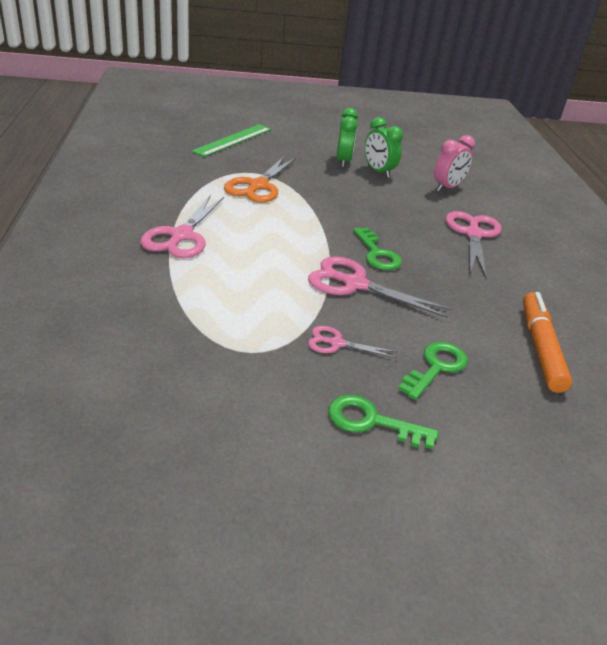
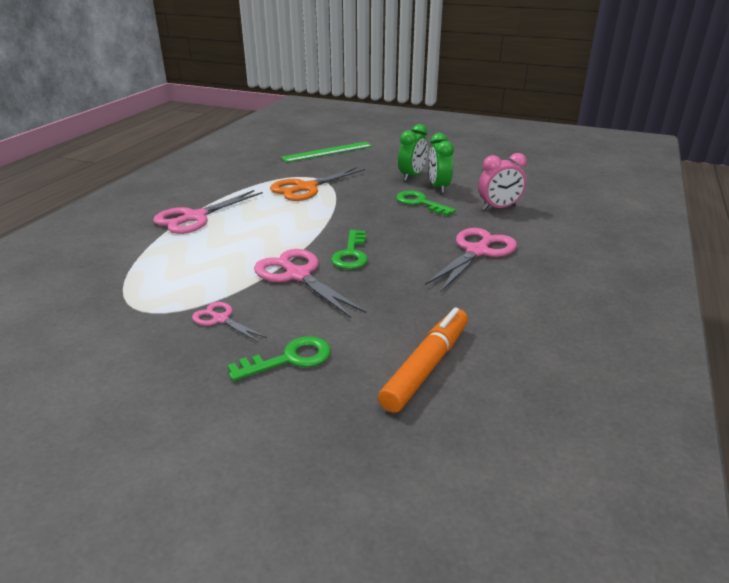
camera: 30 degrees right, 5 degrees down
(371, 421) = (172, 389): green key -> green key (420, 203)

